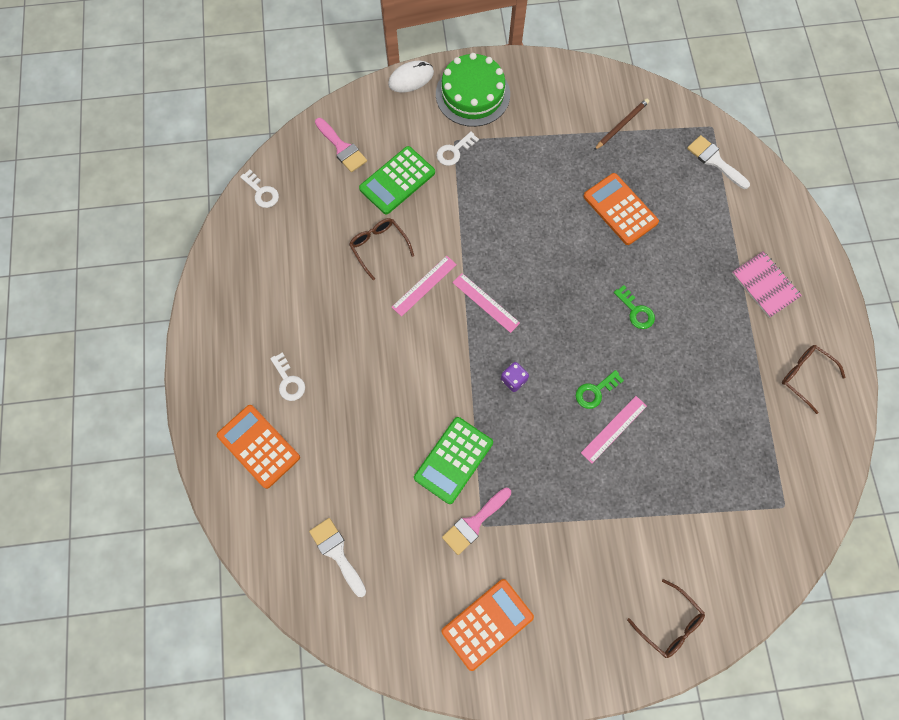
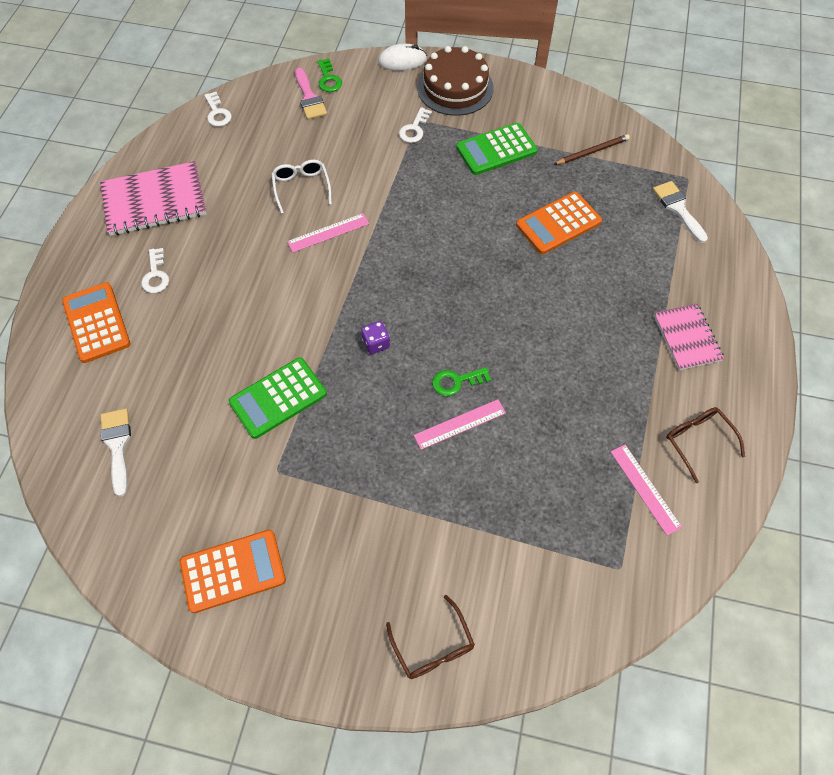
camera: 20 degrees right, 10 degrees down
(249, 306) = (154, 201): none -> pink notebook
(378, 247) = (301, 187): brown glasses -> white glasses
(397, 181) = (347, 138): green calculator -> green calculator (496, 150)
(454, 151) = (414, 129): white key -> white key turned 45 degrees counterclockwise
(472, 94) = (455, 88): green cake -> brown cake
(474, 523) = (269, 465): pink brush -> none
(485, 302) = (381, 265): pink ruler -> pink ruler (645, 489)
(620, 209) = (558, 223): orange calculator -> orange calculator turned 105 degrees counterclockwise
(636, 311) = (534, 319): green key -> green key (328, 79)

